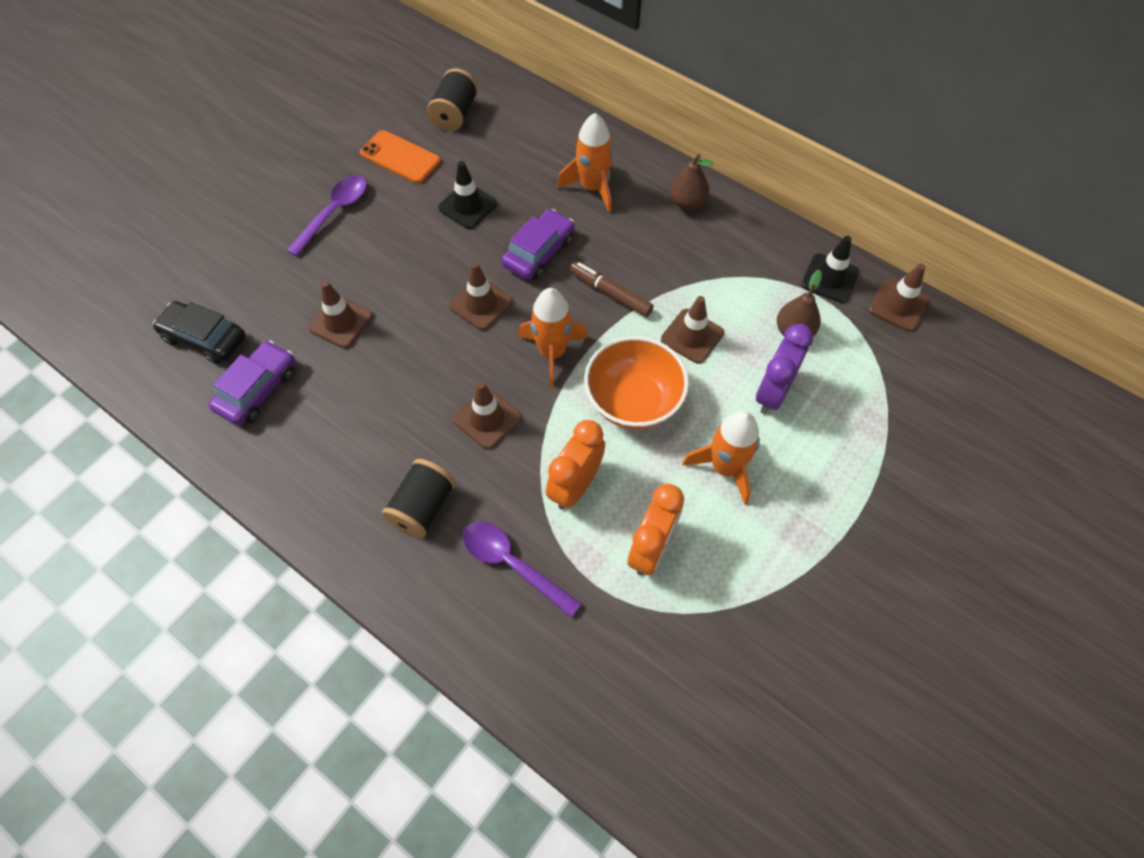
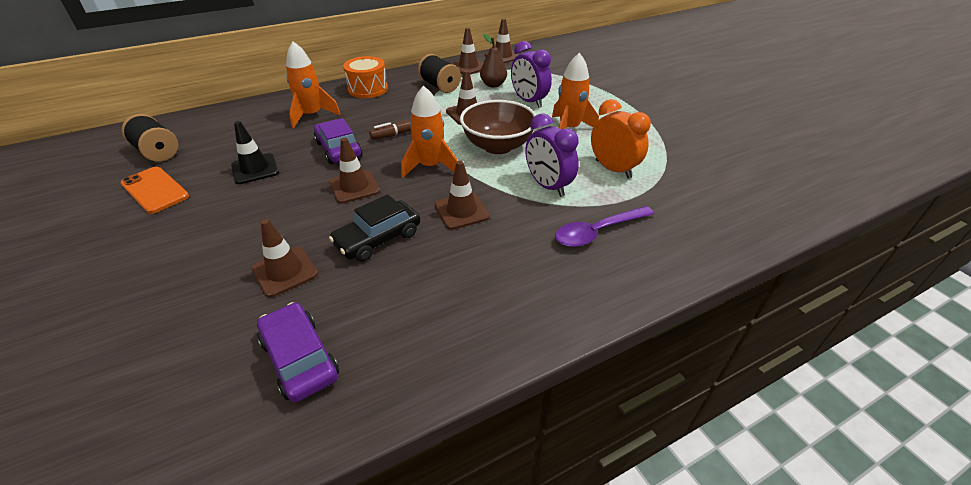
camera: 65 degrees left, 20 degrees down
(204, 338) = (181, 395): black car -> black car (378, 238)
(334, 213) = (156, 245): purple spoon -> none
(400, 157) = (155, 190): orange phone -> orange phone turned 75 degrees clockwise
(423, 507) = (520, 268): black spool -> black spool (440, 86)
(575, 486) = (547, 186): orange clock -> purple clock
(633, 401) = (498, 146): orange bowl -> brown bowl
(687, 203) = (368, 89): brown pear -> orange drum
(829, 278) = (468, 67): black traffic cone -> brown traffic cone

